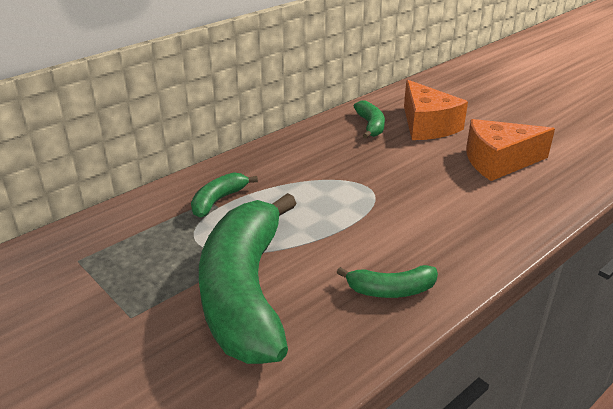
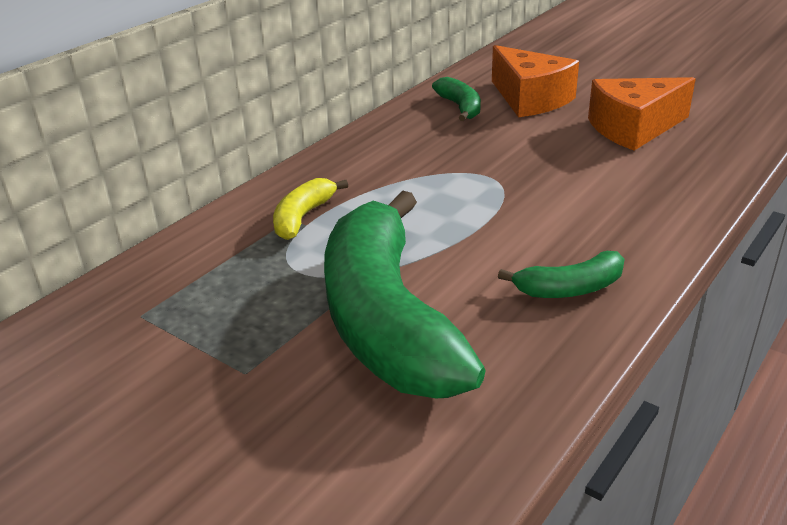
camera: 10 degrees left, 0 degrees up
(218, 200) = (302, 217): green banana -> yellow banana

